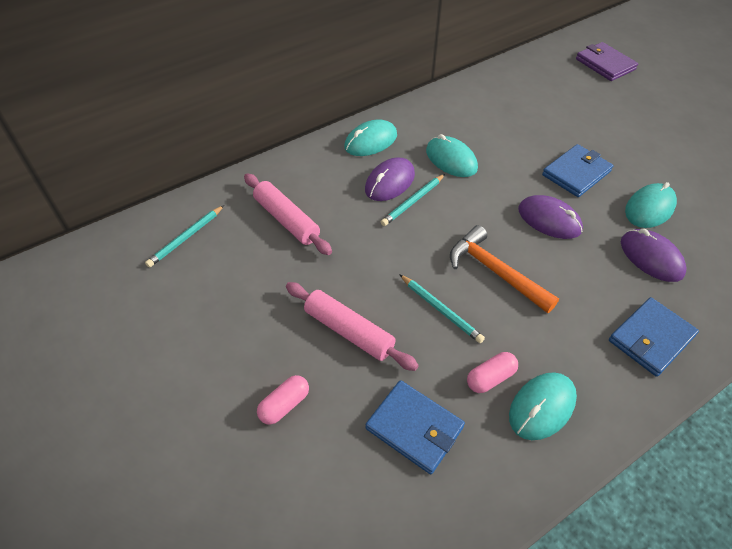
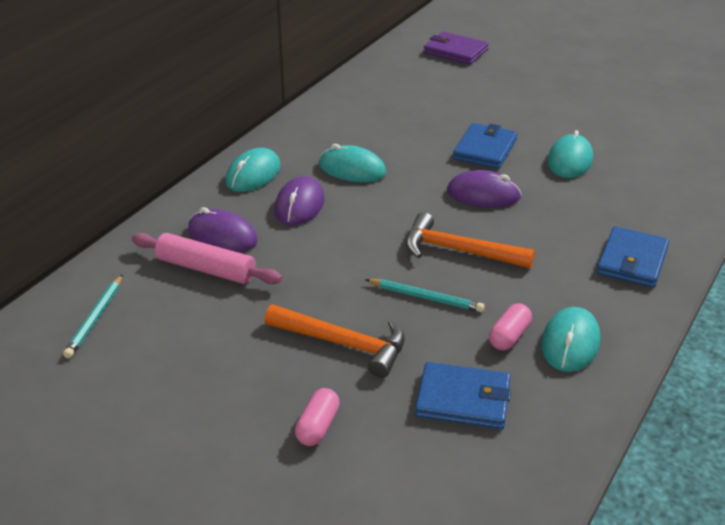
camera: 25 degrees left, 15 degrees down
(349, 331) = (343, 344): pink rolling pin -> orange hammer
(413, 201) = (336, 215): turquoise pencil -> none
(651, 257) = (595, 199): purple mouse -> purple mouse (222, 236)

